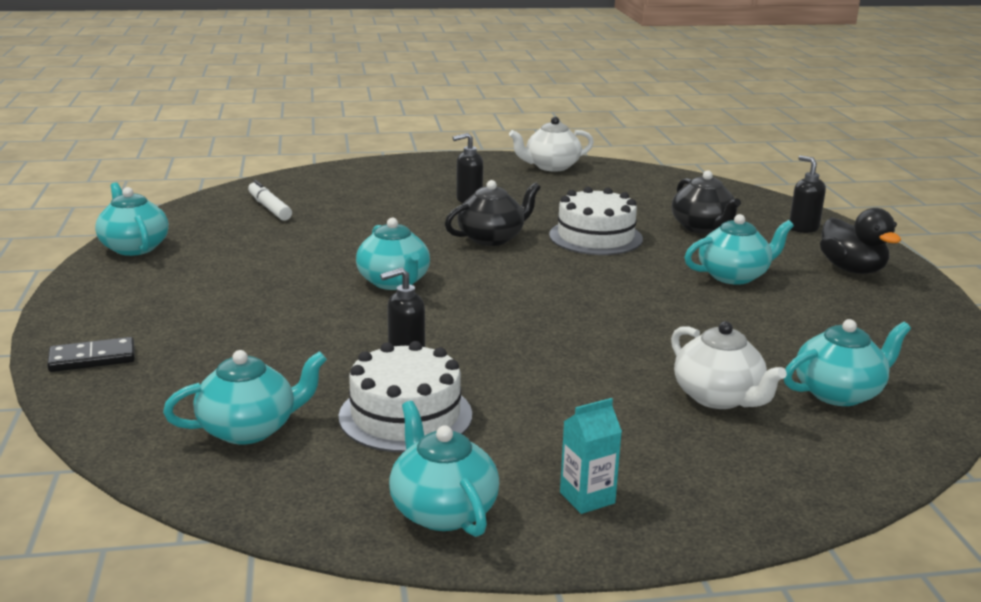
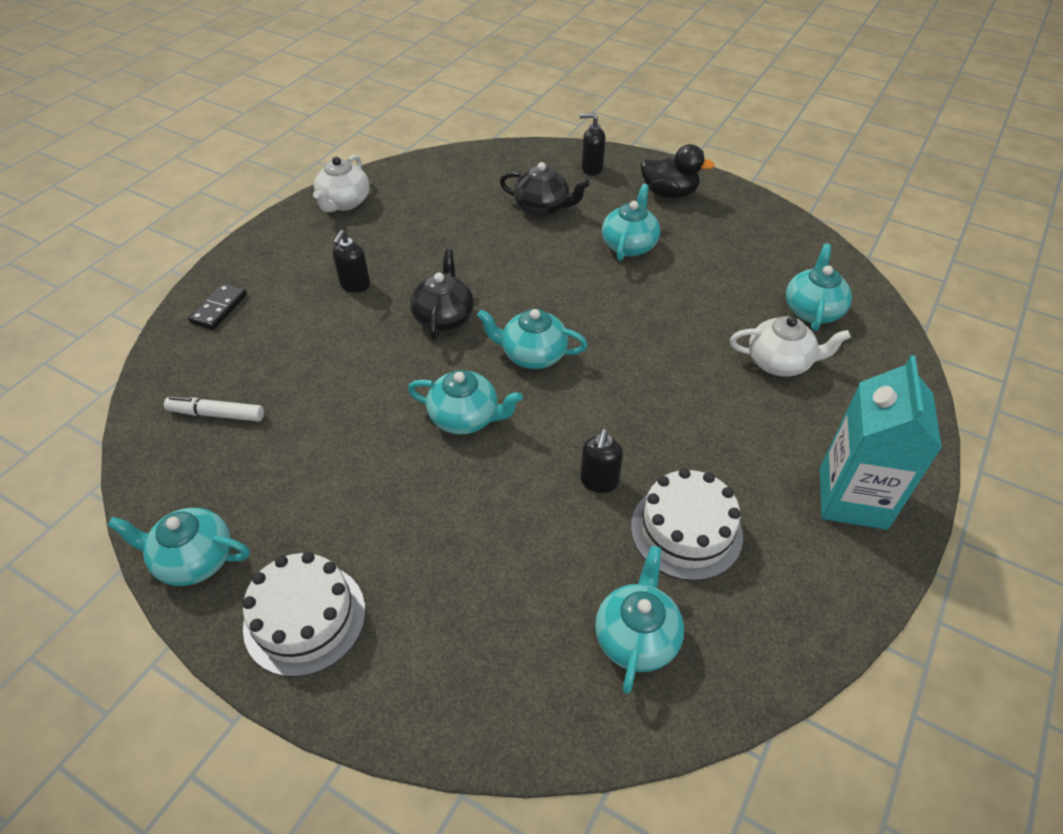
camera: 50 degrees left, 25 degrees up
(92, 358) = (418, 697): black domino -> black domino (219, 308)
(442, 510) = (822, 580): turquoise teapot -> turquoise teapot (532, 355)
(587, 498) = (852, 498): turquoise carton -> turquoise carton, size x2.19
(595, 237) = (501, 264): white cake -> white cake (305, 618)

